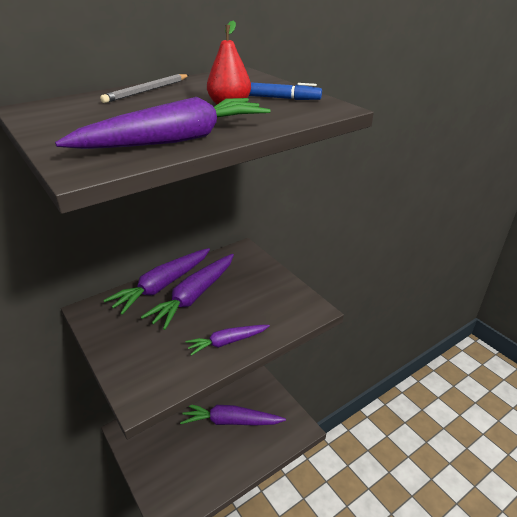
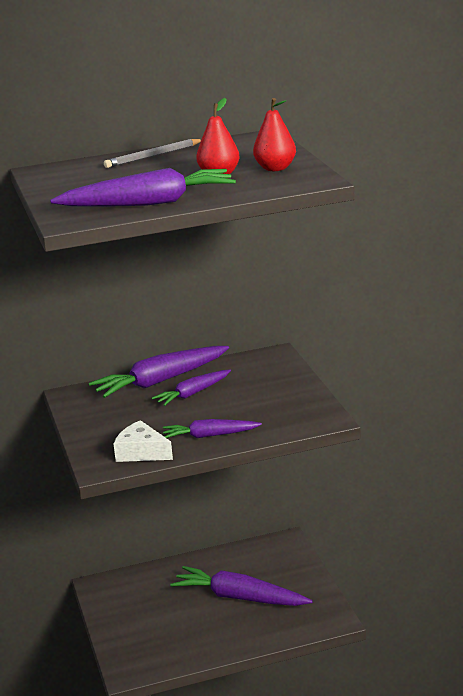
camera: 20 degrees right, 10 degrees down
(173, 372) = (141, 452): none -> white cheese
(194, 296) = (193, 393): purple carrot -> purple carrot, size x0.60
(280, 98) = (275, 168): blue marker -> red pear

